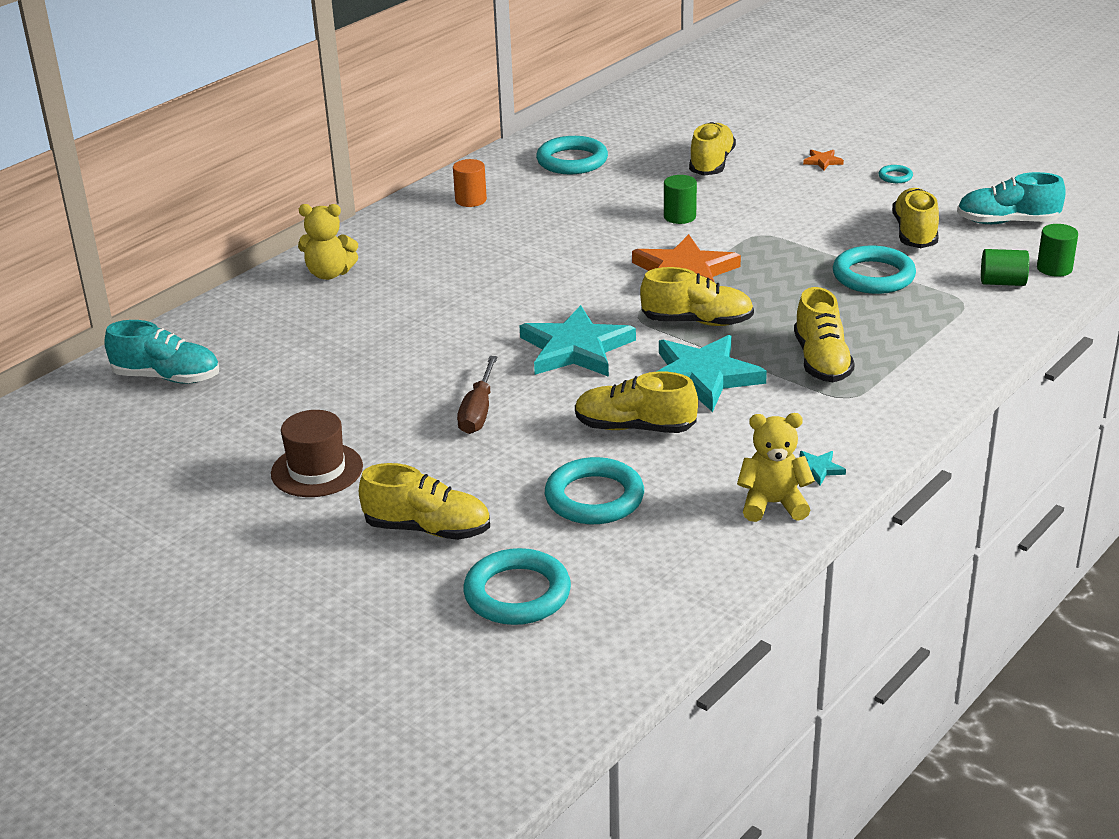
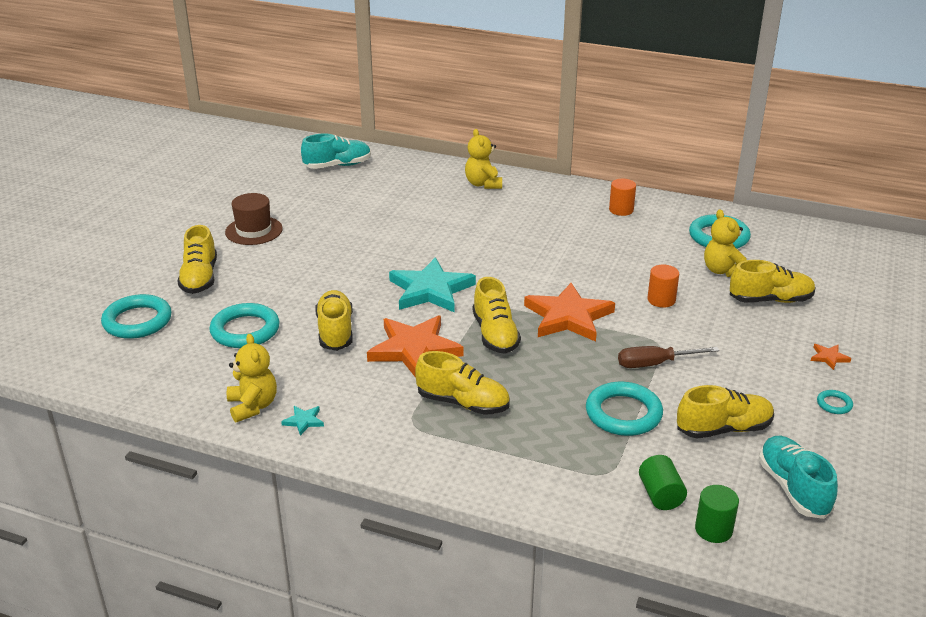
camera: 70 degrees right, 0 degrees up
(167, 377) = (337, 166): turquoise shoe -> turquoise shoe turned 105 degrees counterclockwise
(478, 411) = (335, 269): brown screwdriver -> brown screwdriver (655, 364)
(642, 174) = (723, 271): none -> yellow teddy bear
(679, 216) = (661, 300): green cylinder -> orange cylinder
(702, 377) = (414, 349): turquoise star -> orange star
(821, 361) = (463, 403): yellow shoe -> yellow shoe turned 135 degrees counterclockwise

